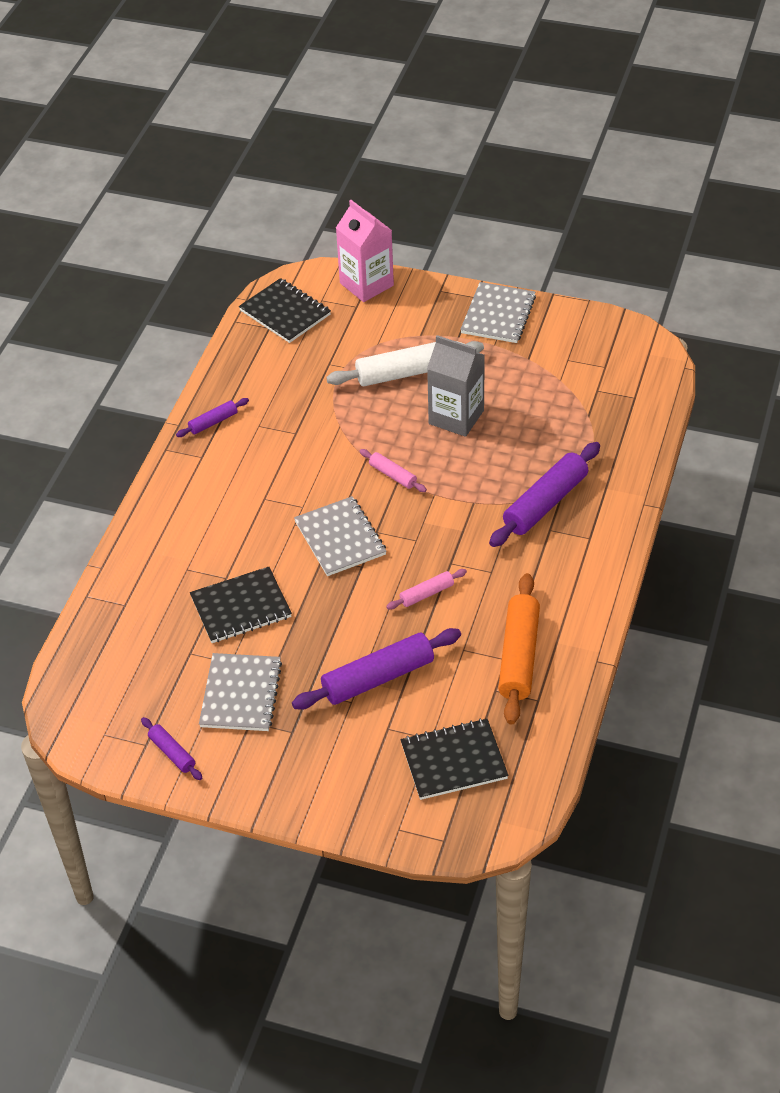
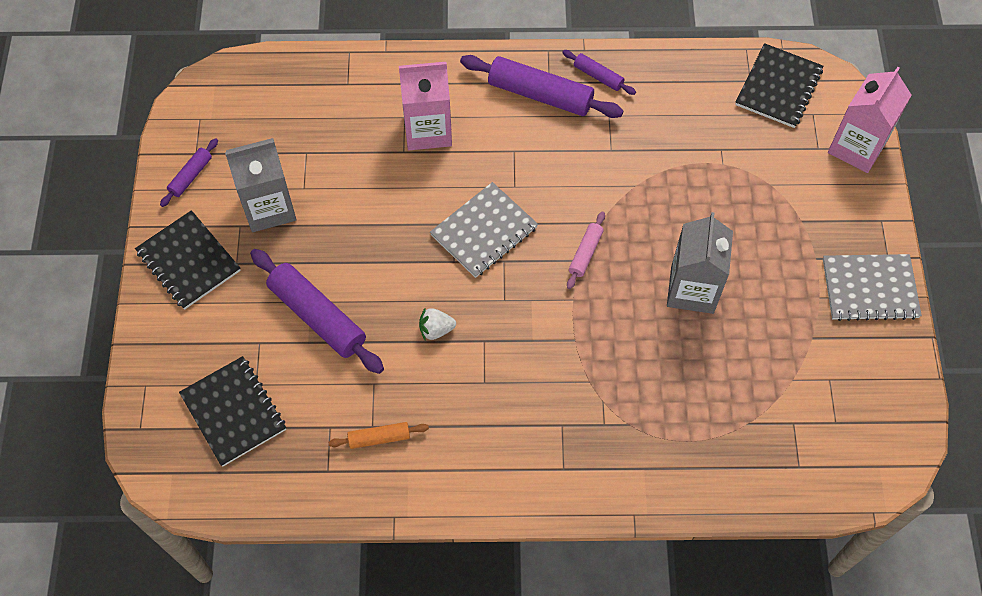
camera: 70 degrees right, 15 degrees up
(211, 554) = (428, 130): none -> pink carton
(240, 694) = (269, 208): grey notebook -> grey carton
(241, 607) = (371, 175): black notebook -> black notebook (189, 261)
(405, 372) = (738, 223): white rolling pin -> none
(426, 593) = (436, 330): pink rolling pin -> white strawberry
(518, 656) = (379, 438): orange rolling pin -> orange rolling pin, size x0.51
(545, 503) = (599, 410): purple rolling pin -> purple rolling pin (540, 94)

